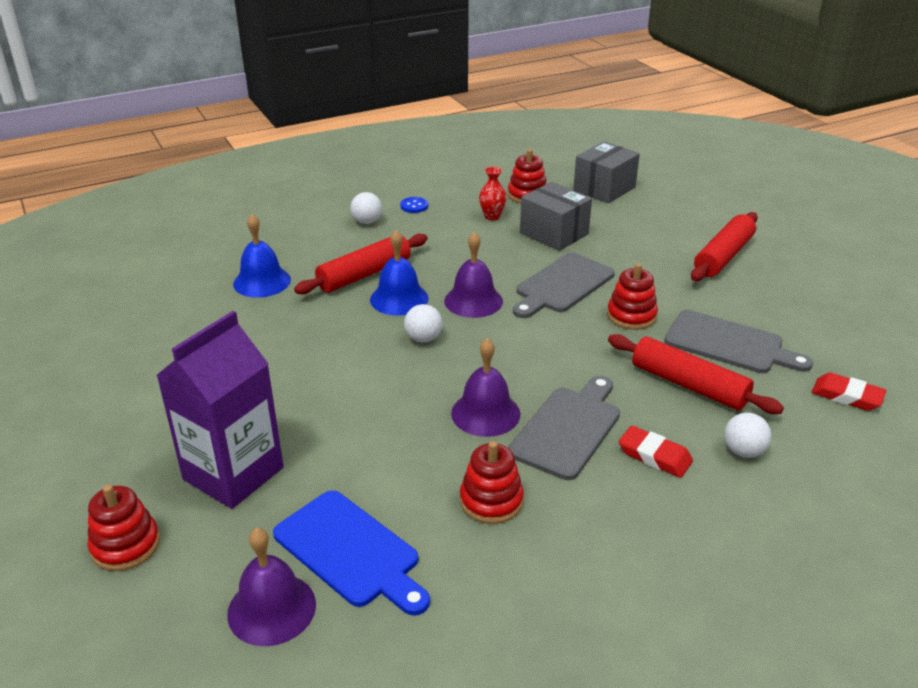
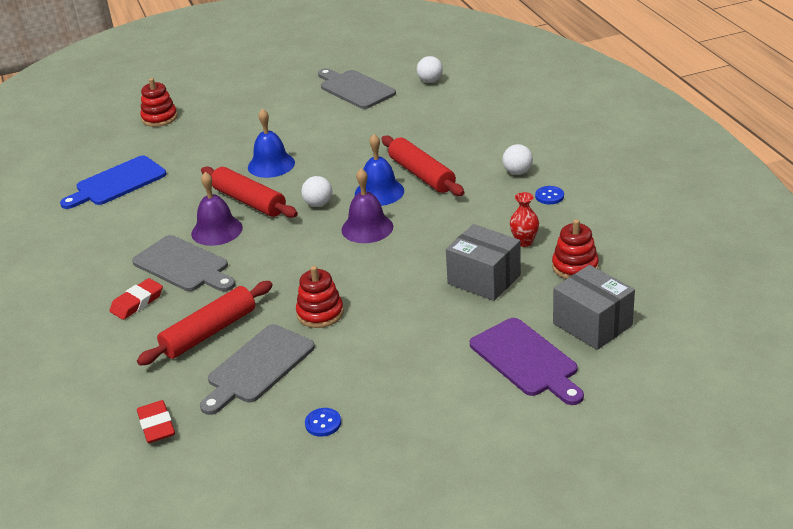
camera: 100 degrees right, 0 degrees up
(233, 473) = (200, 142): purple carton -> none
(262, 281) = (419, 131): blue bell -> blue bell (271, 165)
(272, 608) = (92, 162): purple bell -> none
(491, 501) = (130, 230): red stacking toy -> none
(554, 233) = (484, 279): grey box -> grey box turned 75 degrees clockwise
(562, 285) = (382, 277): grey cutting board -> grey cutting board (355, 89)
(659, 213) = (526, 360): none -> purple cutting board
(723, 256) = (418, 395): red rolling pin -> red rolling pin (249, 201)
(743, 451) = (120, 347): white ball -> white ball (430, 81)
(784, 298) = (323, 423): none -> blue button
(847, 396) = (156, 425): red eraser -> red eraser turned 60 degrees counterclockwise

